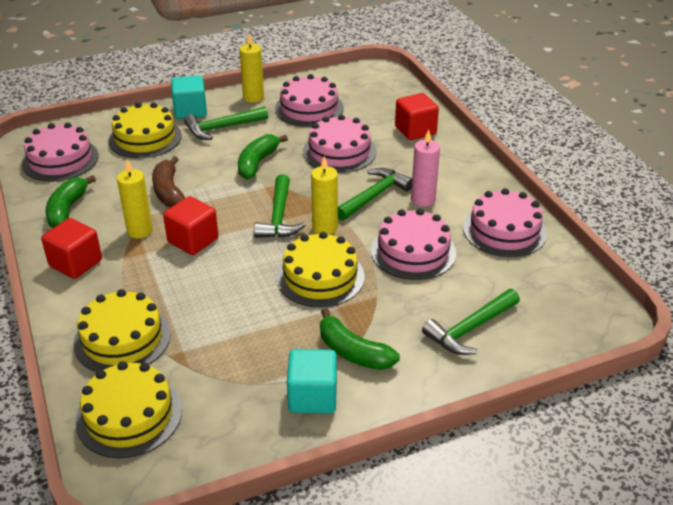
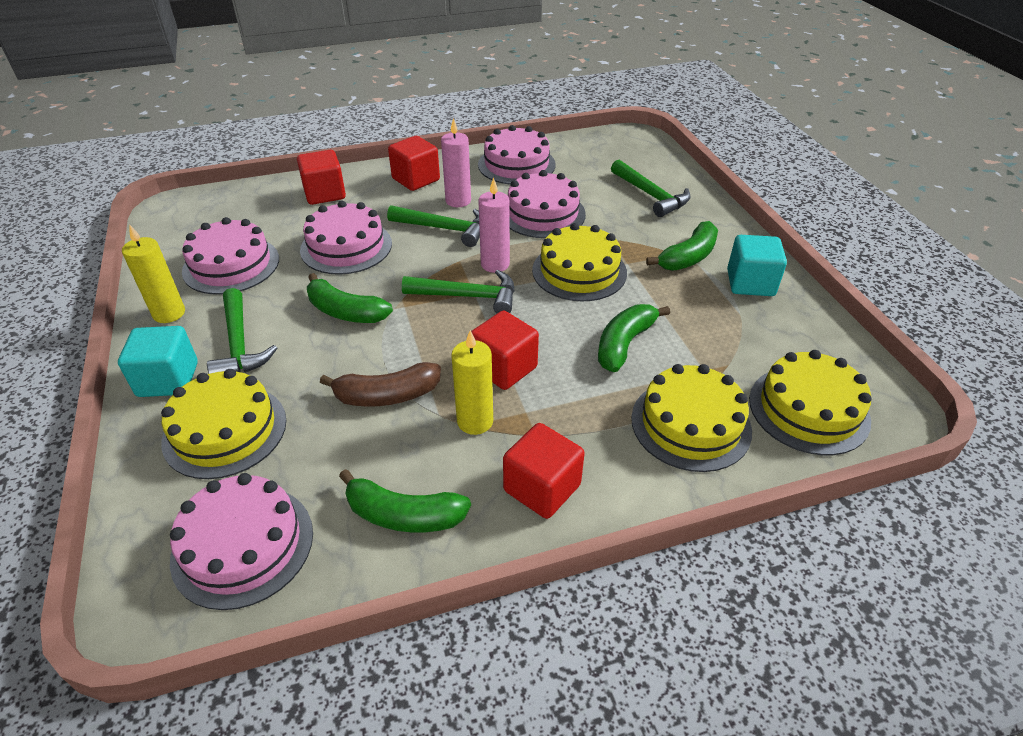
camera: 85 degrees left, 5 degrees up
(219, 304) = (624, 344): none -> green banana
(325, 227) = (495, 264): yellow candle -> pink candle
(374, 196) = (444, 229): green hammer -> green hammer turned 150 degrees clockwise
(453, 172) = (416, 179): none -> red cube

